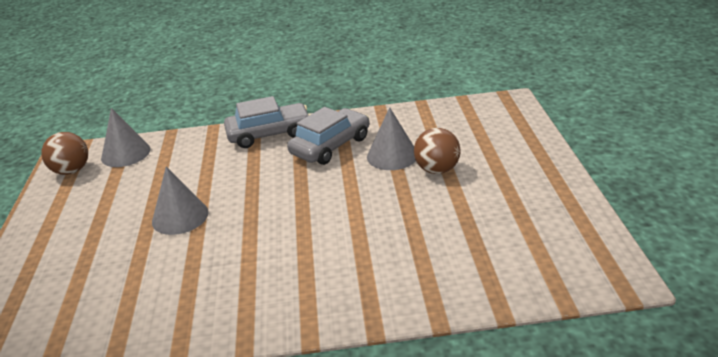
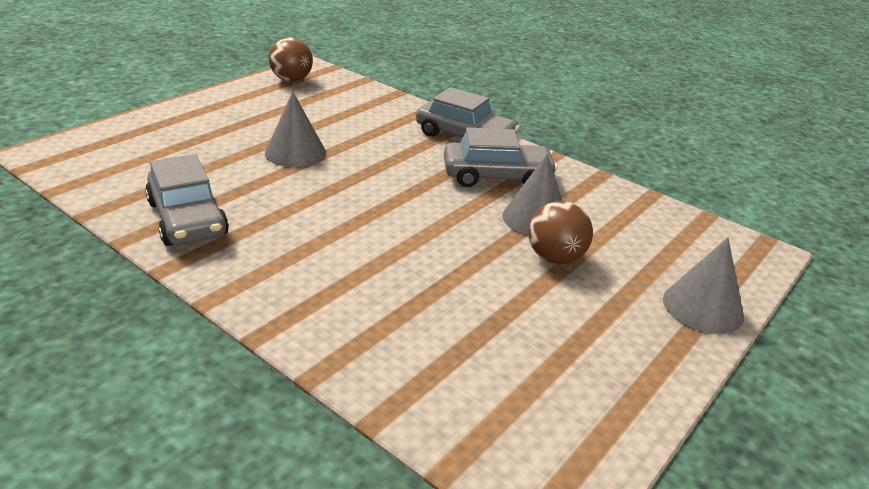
camera: 40 degrees right, 0 degrees up
(126, 153) = (342, 89): grey cone -> grey cone (703, 307)
(194, 310) = (187, 219): none -> grey car

